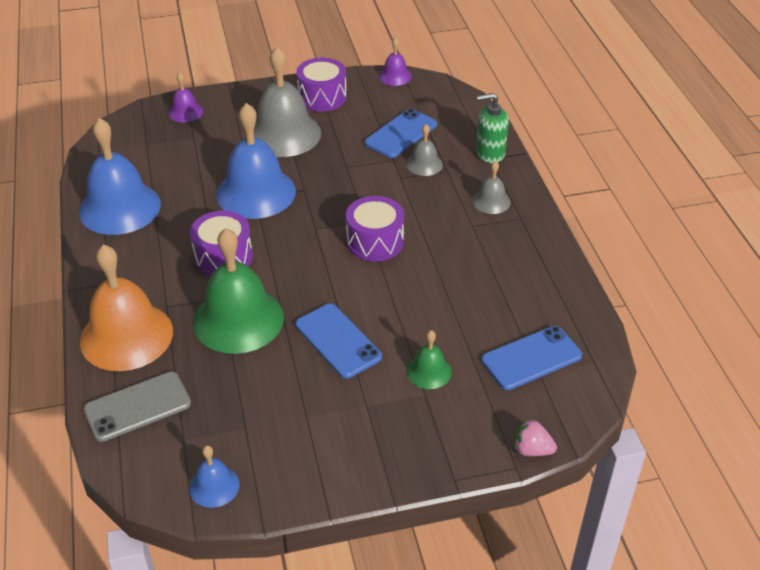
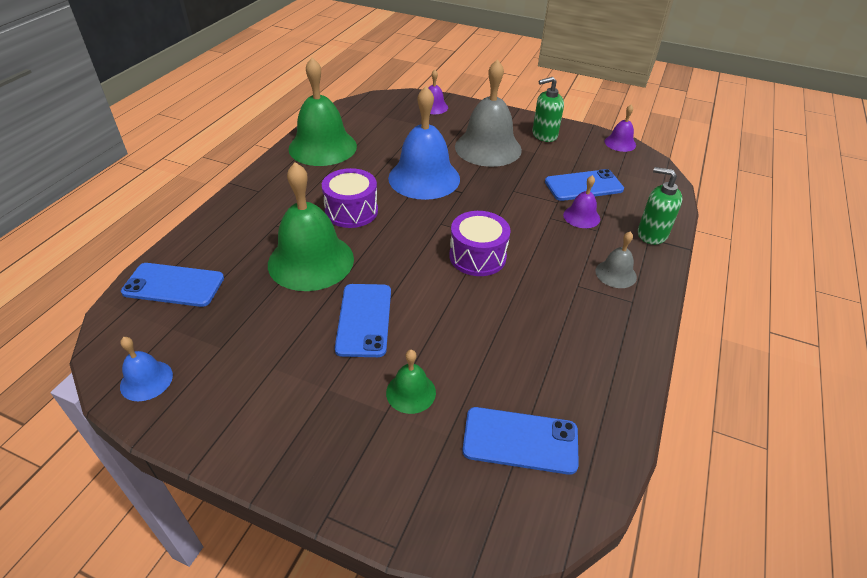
camera: 35 degrees right, 0 degrees up
(120, 207) = (322, 147): blue bell -> green bell
(126, 336) = (227, 231): orange bell -> none
(137, 407) = (173, 285): grey phone -> blue phone
(322, 97) = (544, 135): purple drum -> green soap dispenser
(424, 164) = (581, 216): grey bell -> purple bell
(532, 450) = (429, 539): pink strawberry -> none

